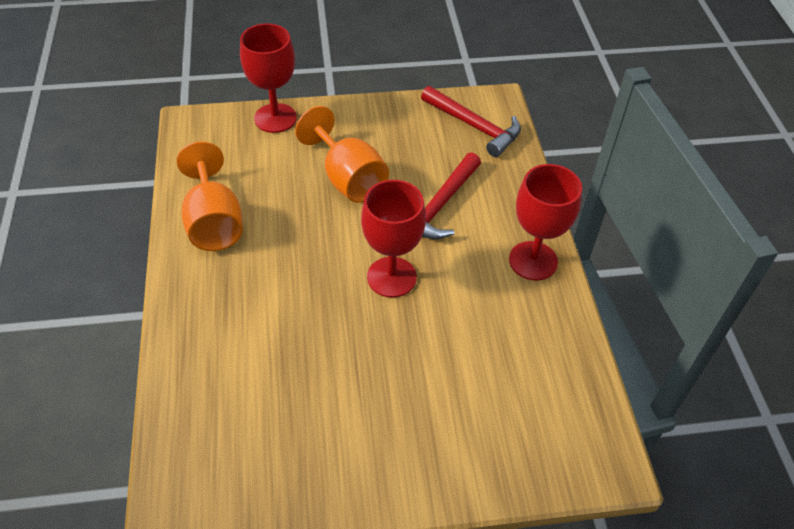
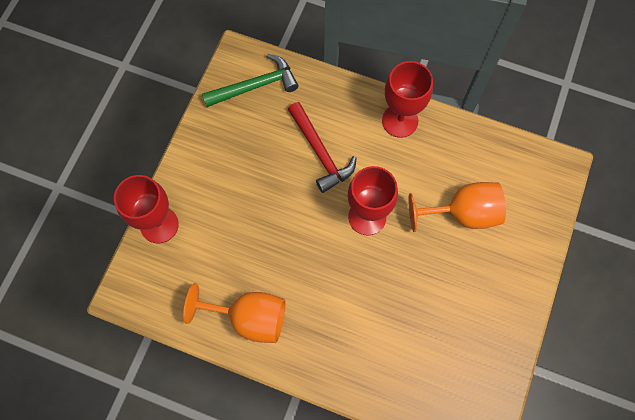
camera: 60 degrees left, 20 degrees up
(348, 179) = (258, 201): orange goblet -> orange goblet (463, 213)
(474, 126) = (255, 86): red hammer -> green hammer

